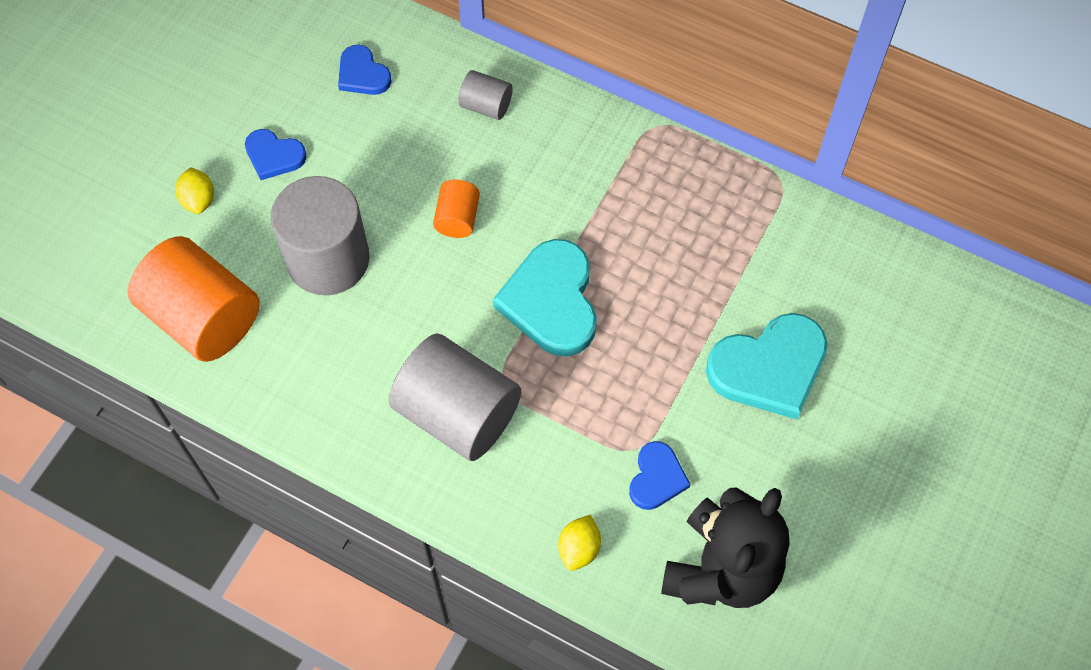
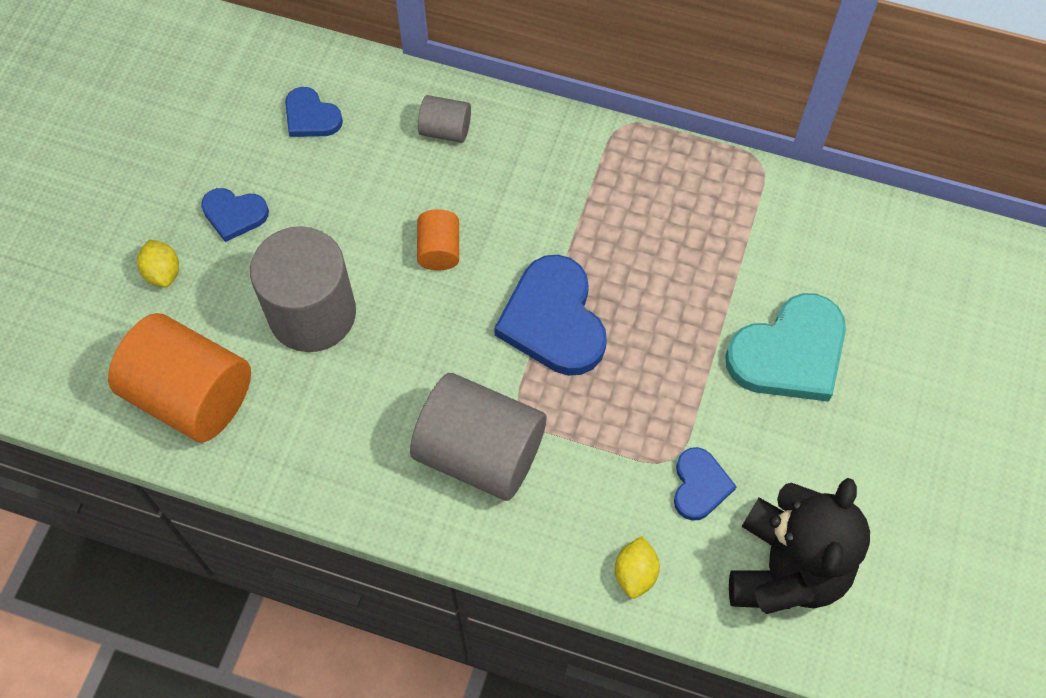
camera: 10 degrees left, 0 degrees up
(551, 301) = (553, 320): turquoise heart -> blue heart

